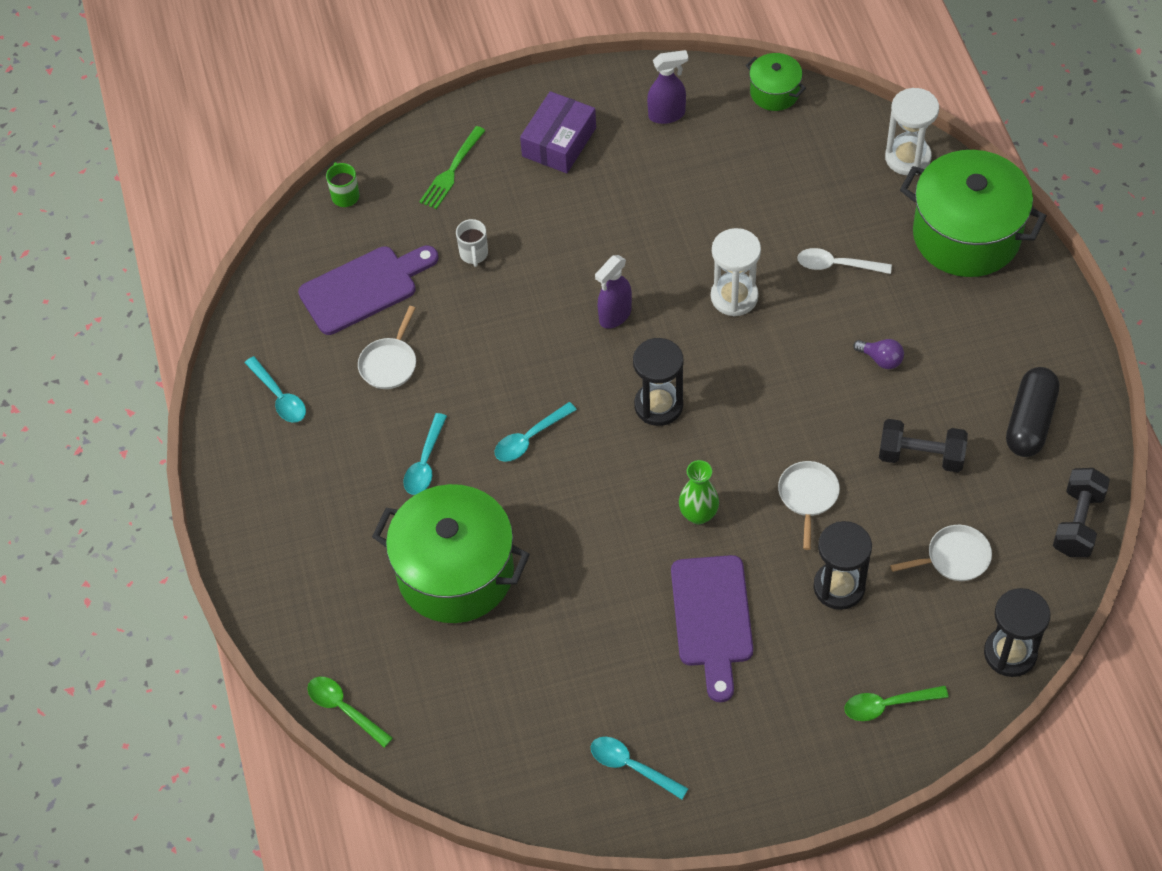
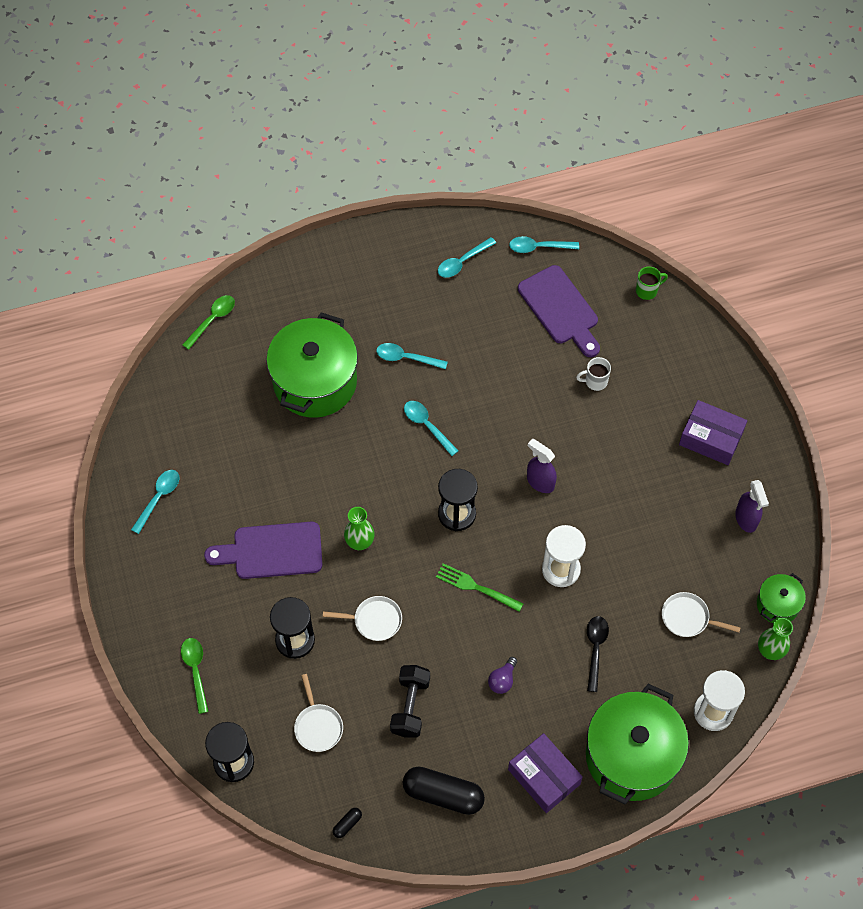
camera: 85 degrees right, 5 degrees up
(266, 310) = (538, 247): none -> turquoise spoon
(389, 363) = (492, 330): white pan -> white pan (688, 618)
(452, 170) = (677, 362): green fork -> green fork (476, 587)
(831, 102) = (770, 650): none -> green vase
(837, 265) = (595, 649): white spoon -> black spoon
(999, 320) = (544, 777): none -> purple box
(1077, 522) = (347, 824): black dumbbell -> black capsule

